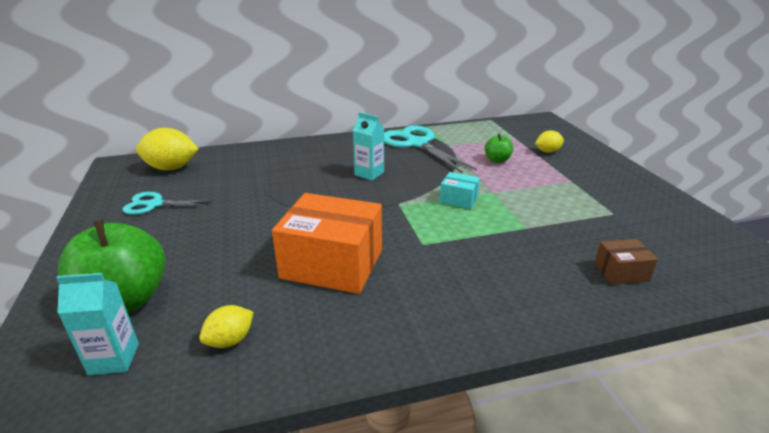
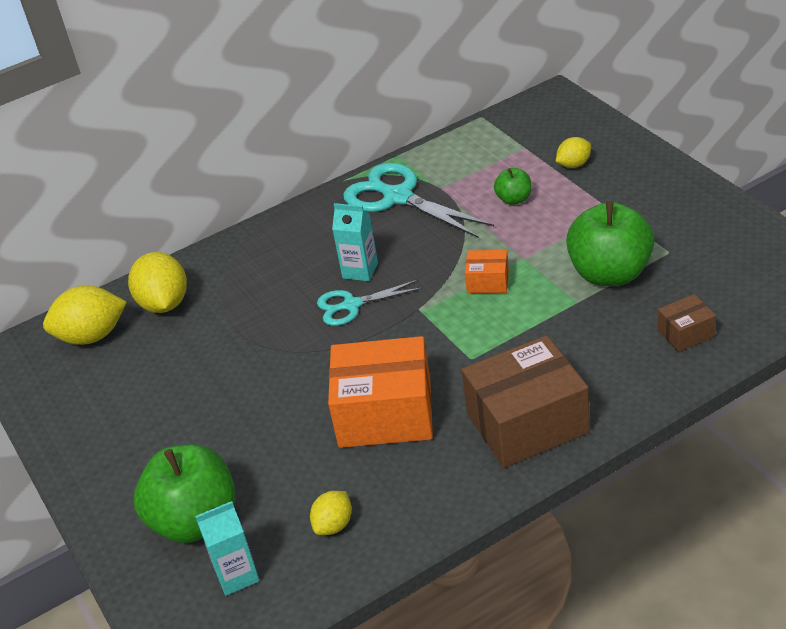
camera: 10 degrees left, 10 degrees up
(154, 204) = (121, 398): turquoise scissors -> turquoise scissors (351, 305)
(230, 162) = (164, 303): none -> yellow lemon
(450, 304) = (527, 423): none -> brown box
(458, 199) = (488, 282): turquoise box -> orange box
(559, 216) = (610, 273): none -> green apple

